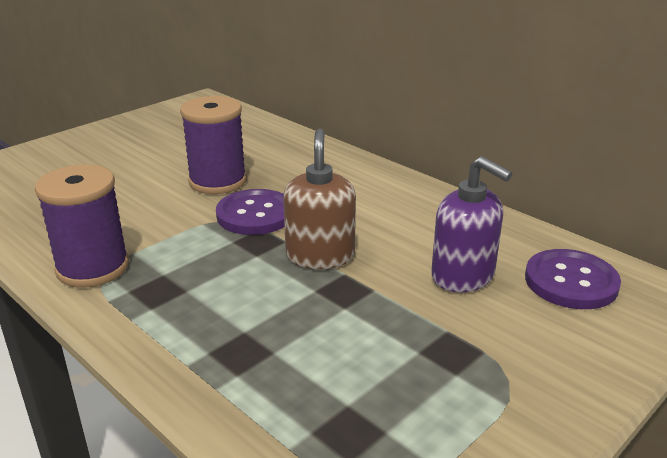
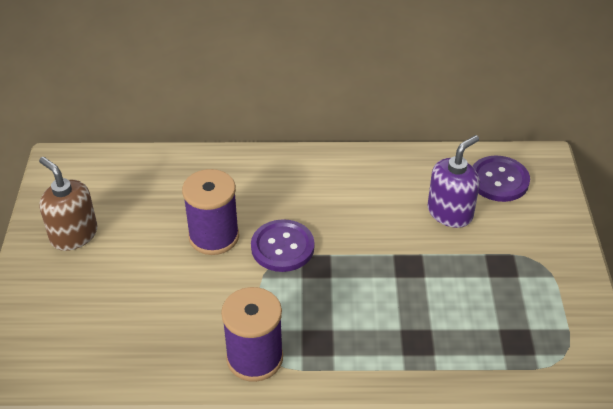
camera: 45 degrees left, 15 degrees up
(320, 255) = (364, 251): brown soap dispenser -> brown soap dispenser (74, 235)
(463, 276) = (450, 212): purple soap dispenser -> purple soap dispenser turned 45 degrees counterclockwise

